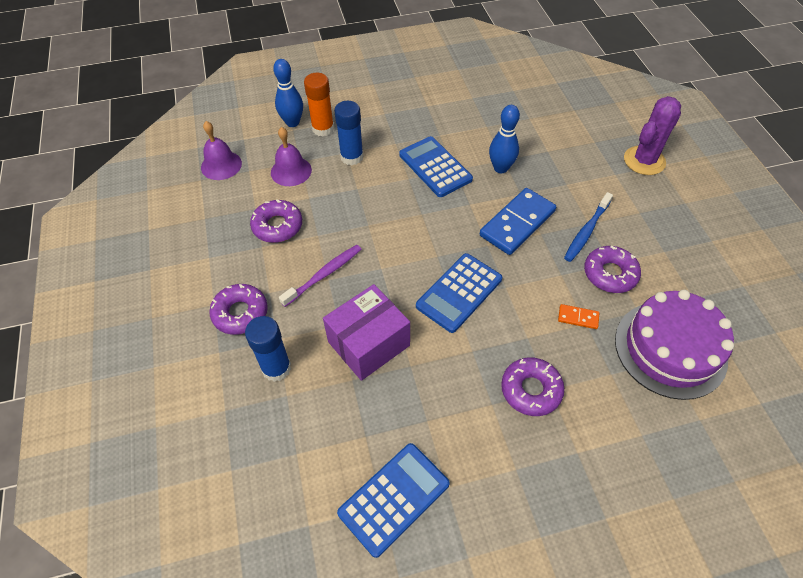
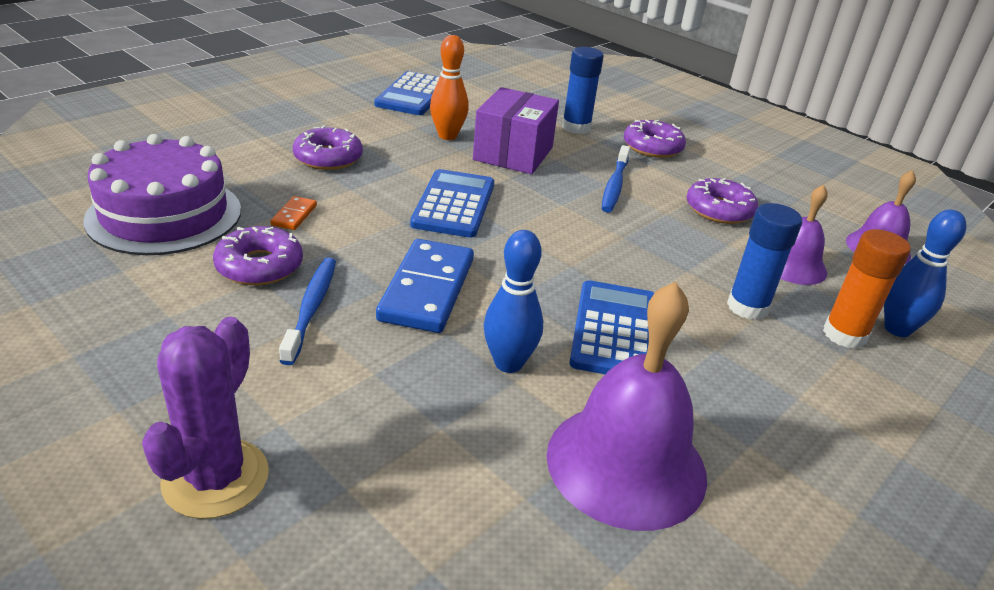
camera: 145 degrees right, 20 degrees down
(324, 275) = (614, 185): purple toothbrush -> blue toothbrush
(407, 393) = (447, 136): none -> orange bowling pin
(435, 167) = (614, 331): blue calculator -> blue calculator turned 105 degrees counterclockwise
(482, 115) = (626, 464): none -> purple bell
(578, 318) = (294, 215): orange domino -> orange domino turned 60 degrees counterclockwise

